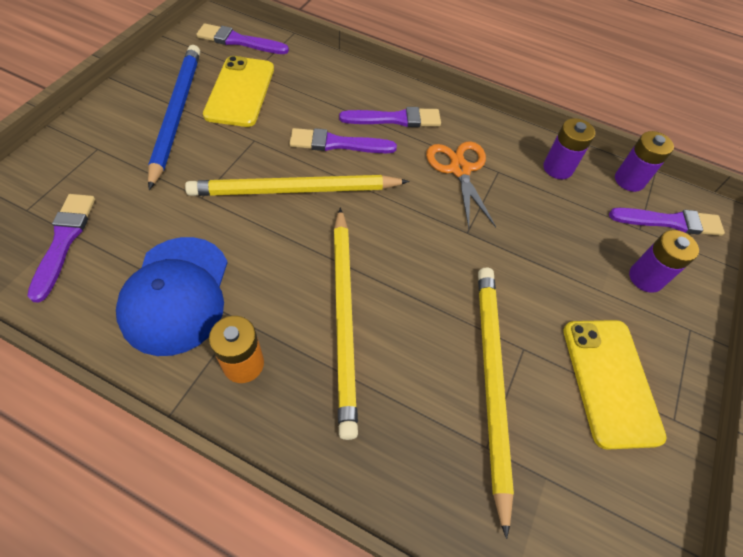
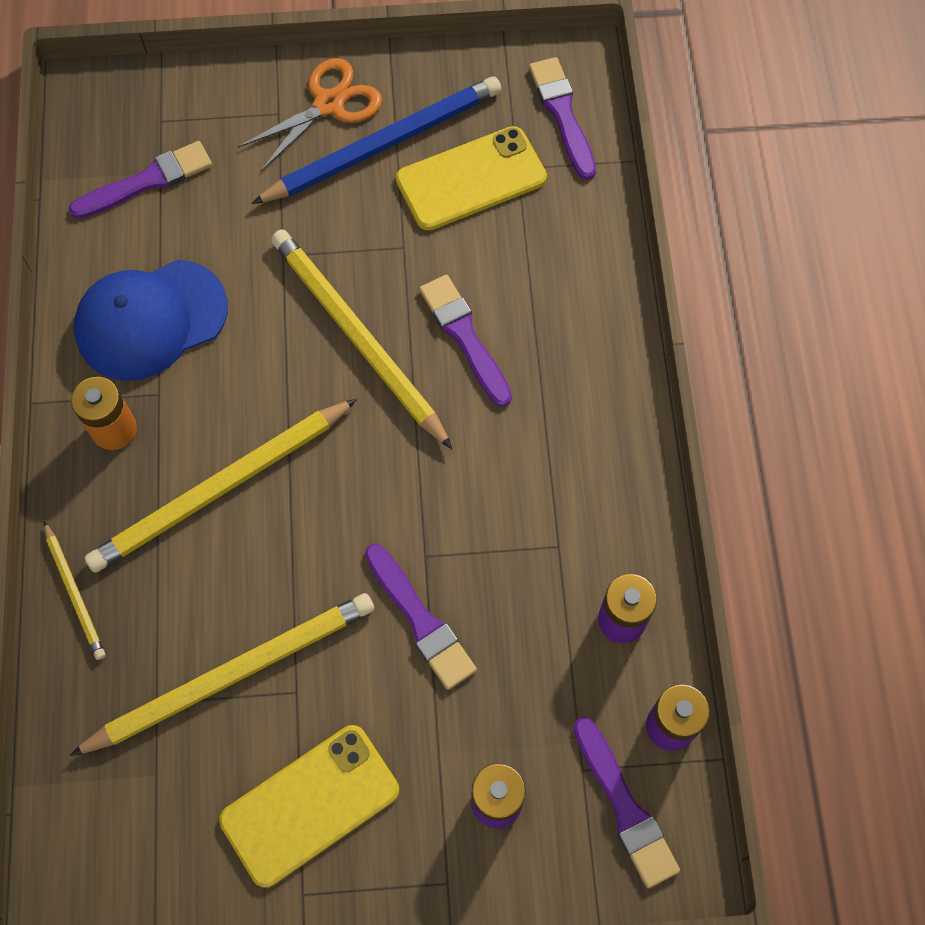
camera: 65 degrees right, 10 degrees up
(361, 464) = (75, 593): none -> yellow pencil
(395, 119) = (560, 375): purple brush -> purple brush (421, 620)
(460, 169) = (525, 498): orange scissors -> orange scissors (329, 104)

